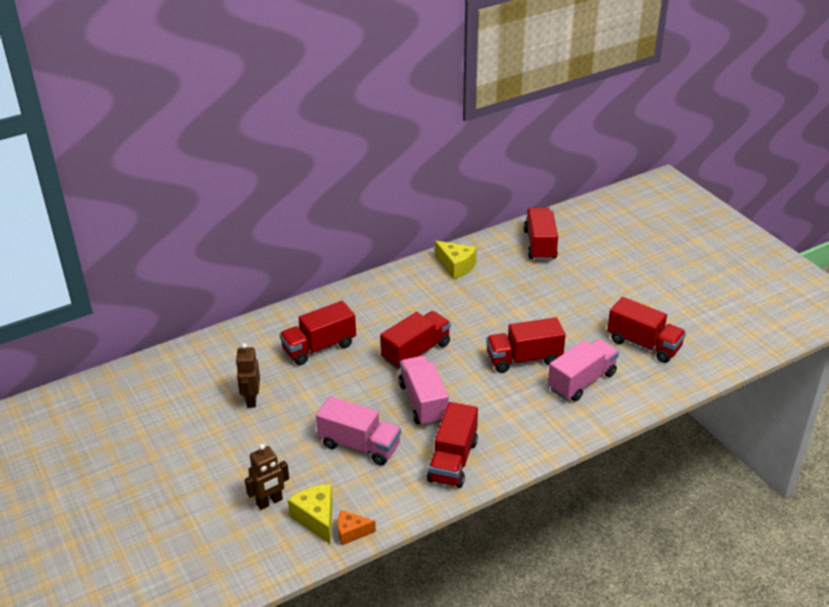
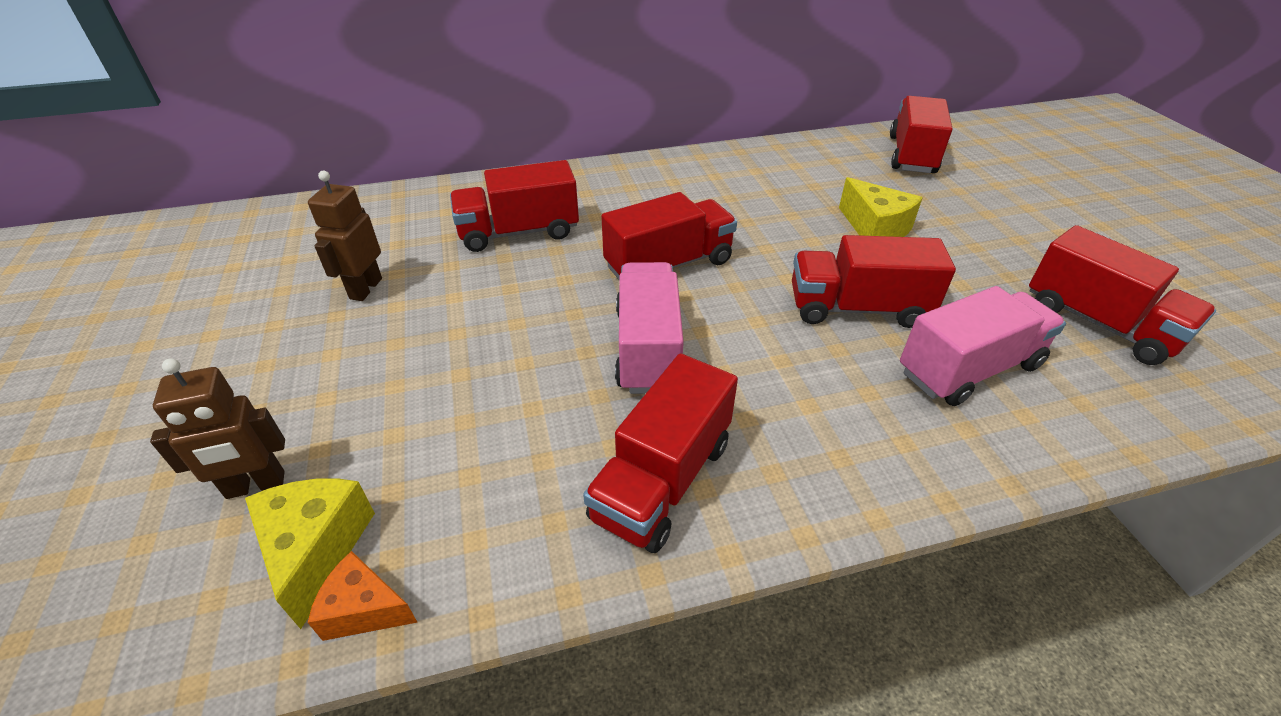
camera: 15 degrees right, 5 degrees up
(359, 445) = (494, 405): pink truck -> none
(456, 266) = (774, 163): yellow cheese -> yellow cheese (875, 228)

